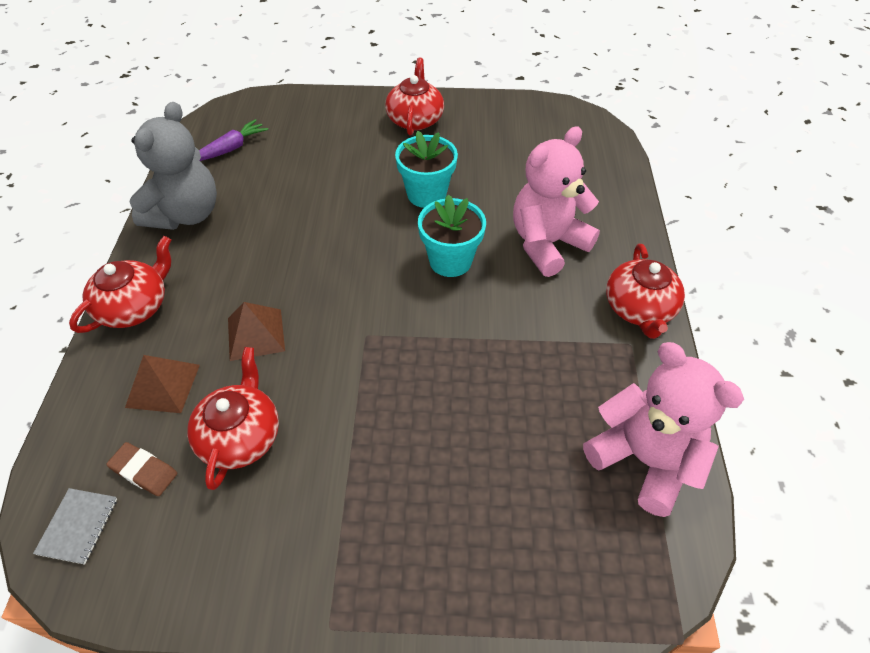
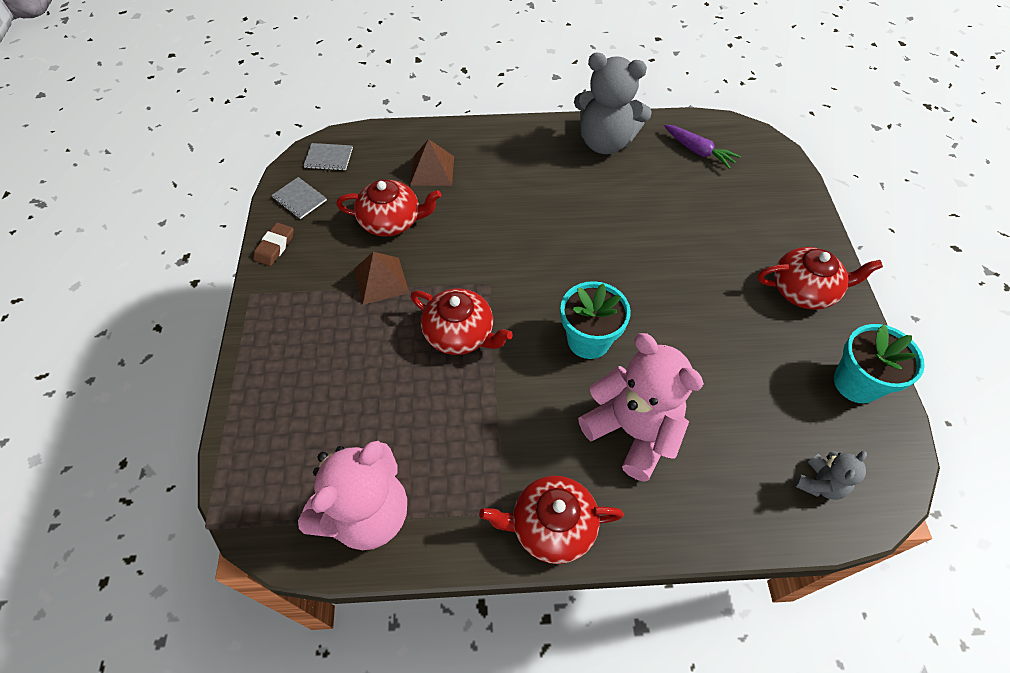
camera: 85 degrees right, 5 degrees up
(135, 306) = (501, 138): red teapot -> red teapot (460, 334)
(144, 471) = (365, 178): brown eraser -> brown eraser (275, 247)
(154, 567) = (299, 199): none -> grey notebook
(256, 334) = (483, 212): brown pyramid -> brown pyramid (381, 280)
(426, 194) = (680, 312): turquoise flower pot -> turquoise flower pot (856, 383)
(588, 149) = (819, 483): none -> grey teddy bear

